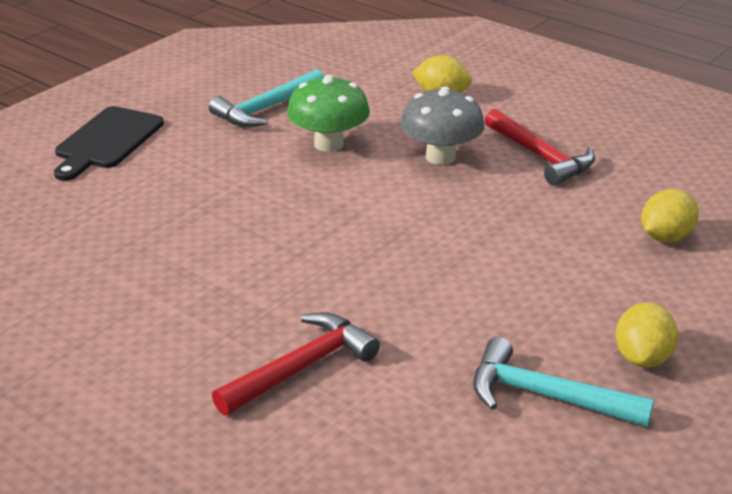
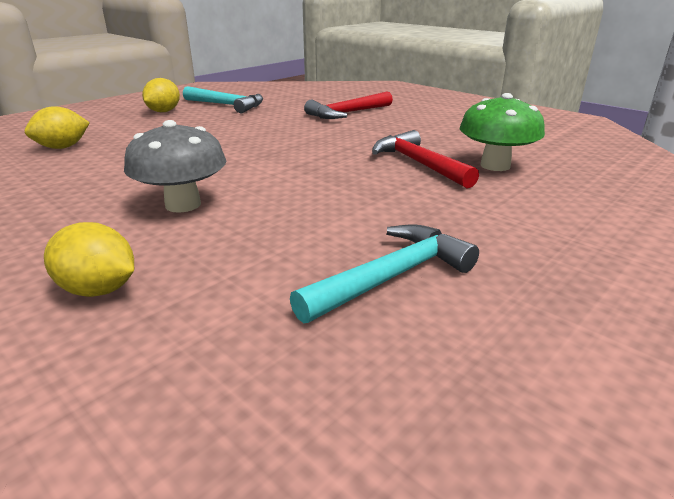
camera: 175 degrees left, 5 degrees down
(107, 141) = (594, 237): black cutting board -> none
(329, 144) = (305, 222): green mushroom -> green mushroom (495, 165)
(541, 157) = (73, 201): red hammer -> red hammer (418, 164)

